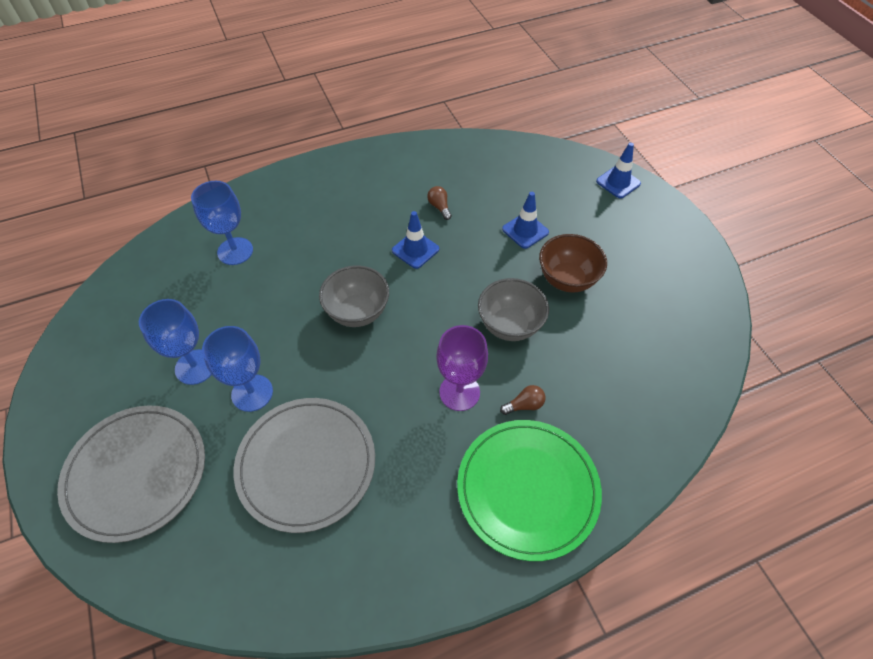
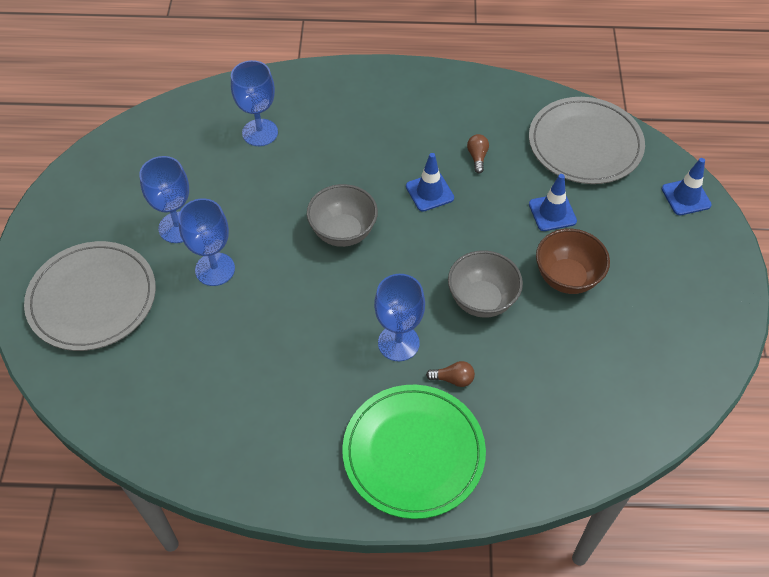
camera: 25 degrees right, 0 degrees up
(306, 464) = (231, 349): grey plate -> grey plate (585, 144)
(459, 392) = (398, 343): purple goblet -> blue goblet

